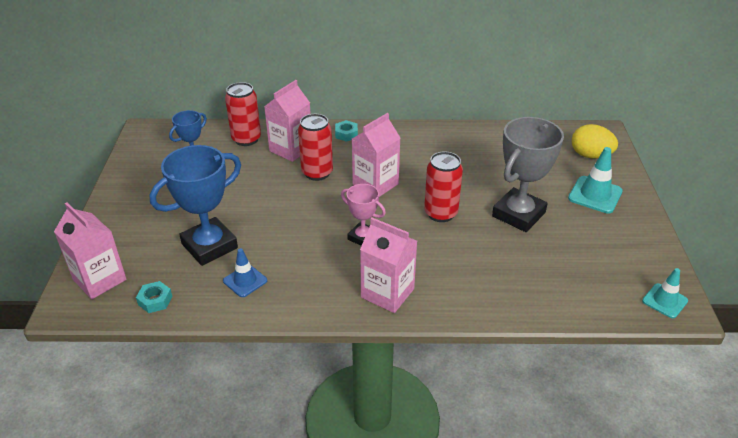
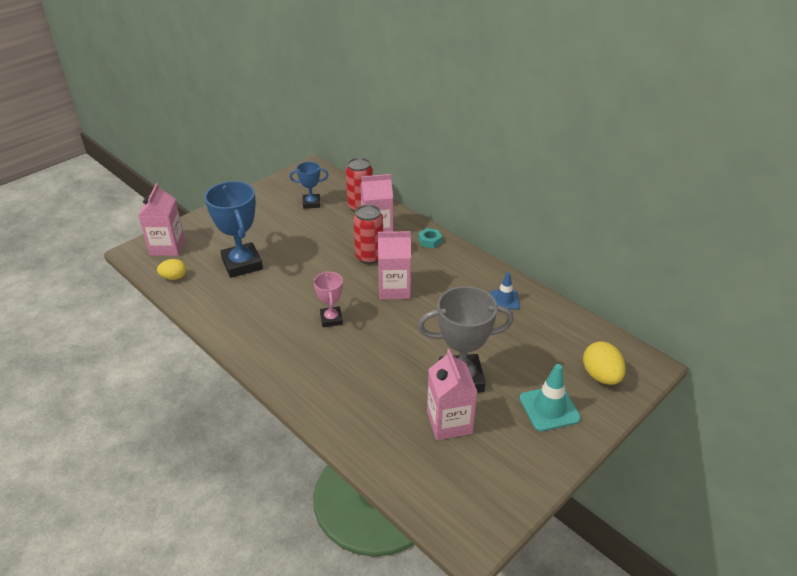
camera: 45 degrees right, 0 degrees up
(155, 300) = (174, 277): turquoise nut -> yellow egg
(209, 246) = (242, 264): blue trophy -> blue trophy turned 60 degrees clockwise
(245, 281) = (229, 298): blue traffic cone -> blue traffic cone (504, 300)
(387, 293) = (290, 365): pink carton -> pink carton (449, 422)
(440, 213) = (406, 338): red can -> none
(664, 301) = (467, 525): turquoise traffic cone -> none

